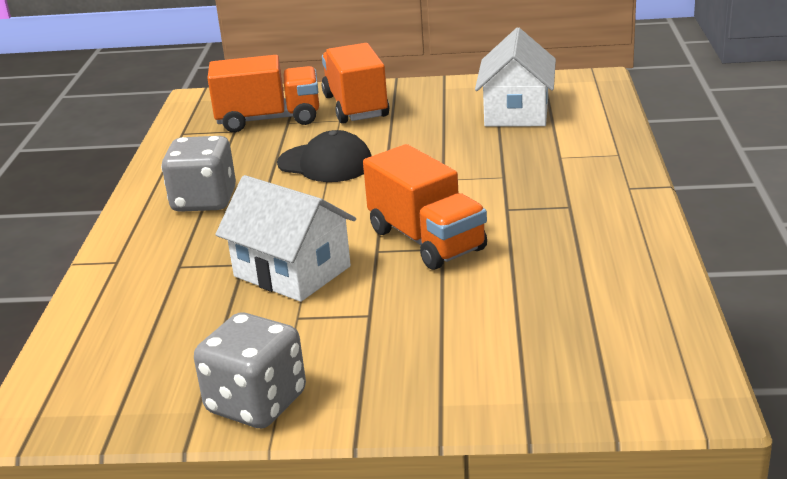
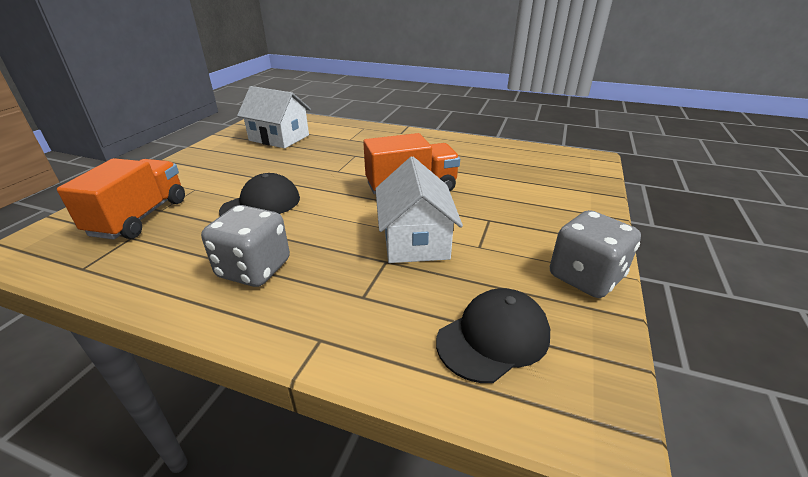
camera: 75 degrees left, 5 degrees up
(133, 349) = (493, 338): none -> black cap
(292, 271) = (415, 240): white house -> white house turned 60 degrees counterclockwise
(355, 106) = (183, 180): orange truck -> none

